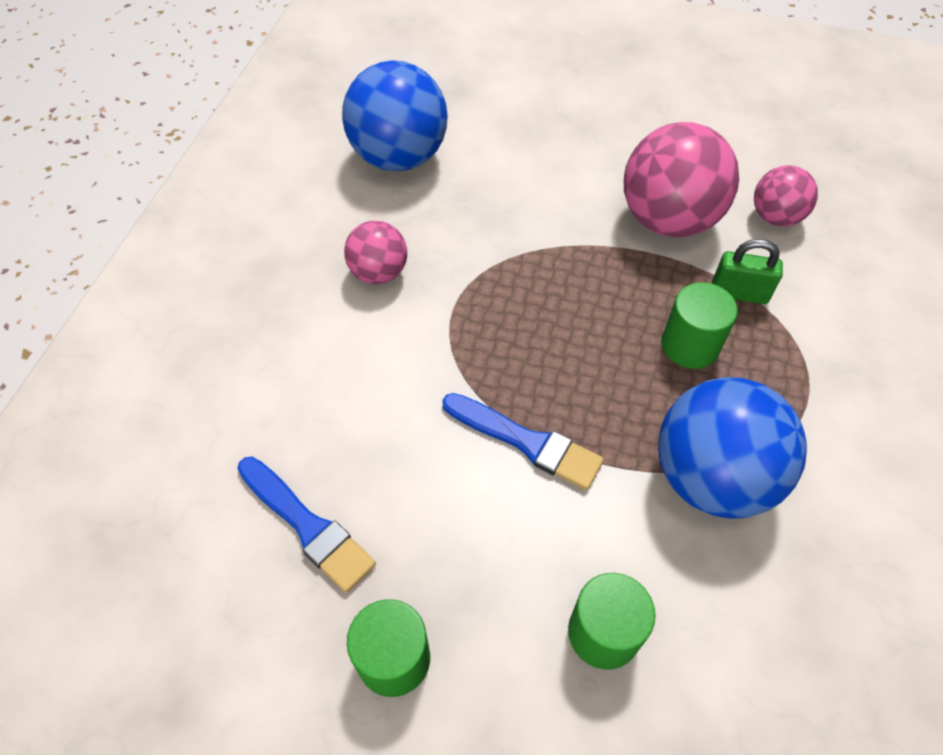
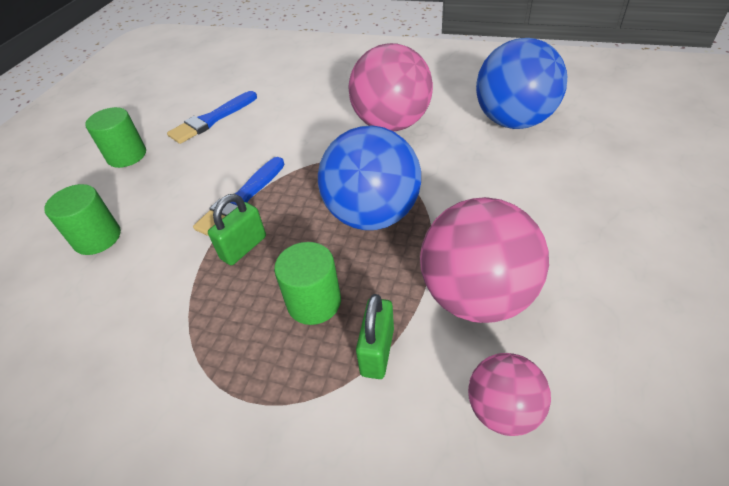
camera: 95 degrees right, 10 degrees down
(379, 273) = (391, 124): pink ball -> pink ball, size x1.82
(616, 424) = (243, 248): none -> green padlock
(711, 477) = (182, 306): blue ball -> blue ball (372, 215)

